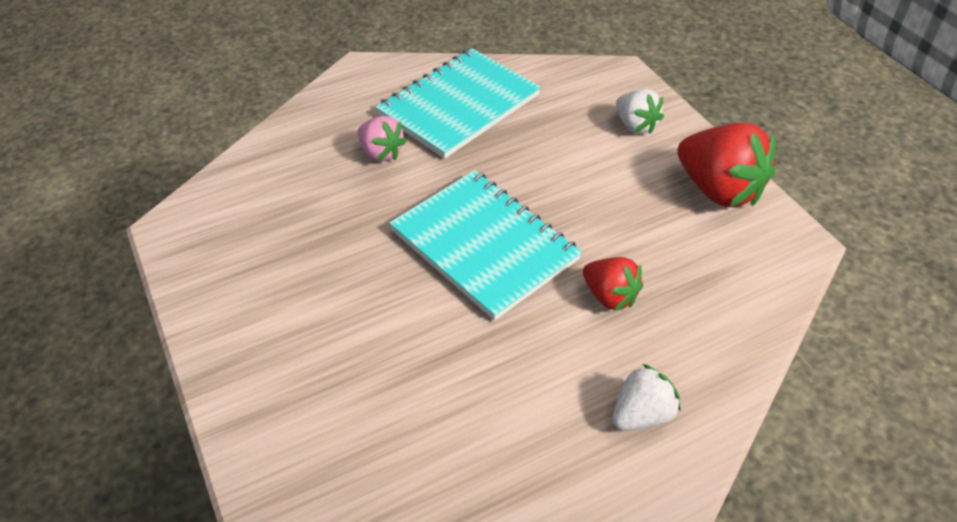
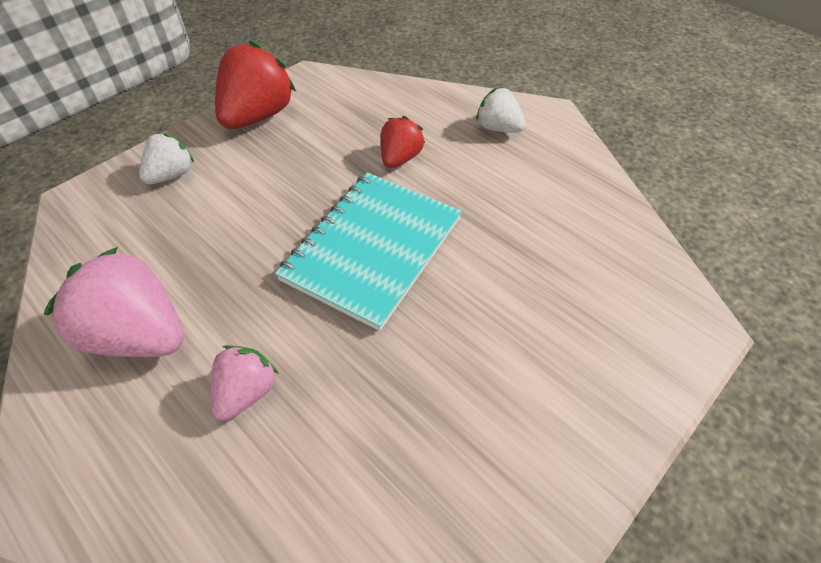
camera: 110 degrees left, 5 degrees up
(459, 105) = (139, 334): turquoise notebook -> pink strawberry

